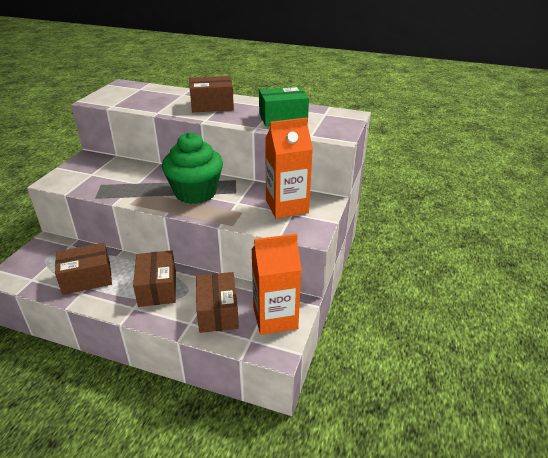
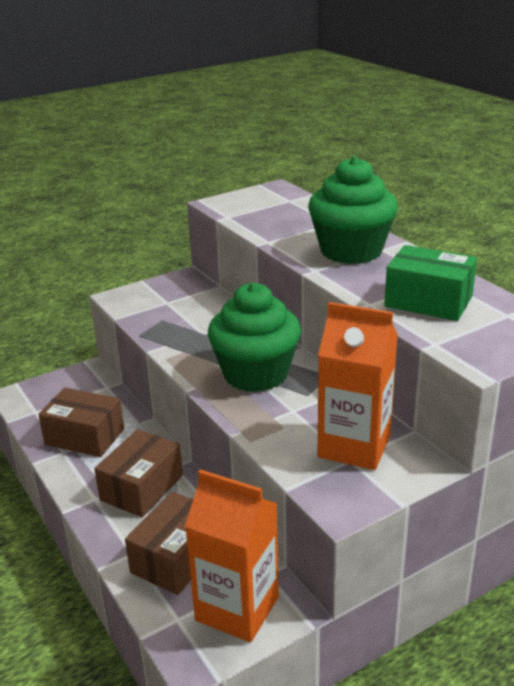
camera: 40 degrees right, 5 degrees down
(212, 105) = (351, 251): brown box -> green cupcake

